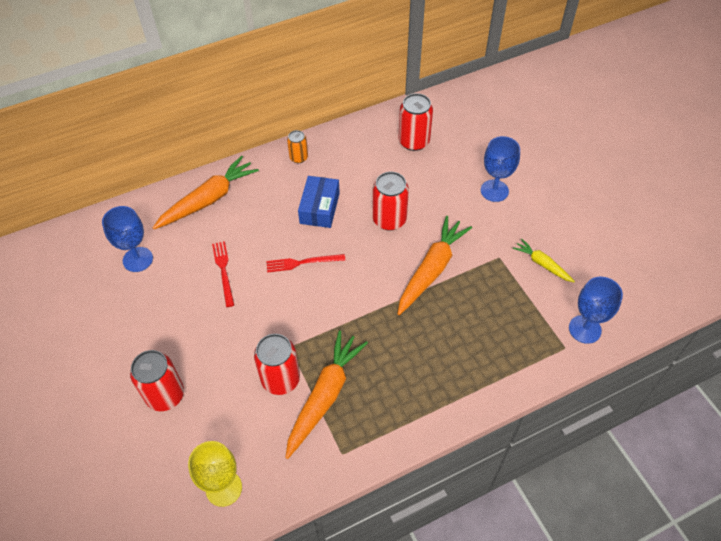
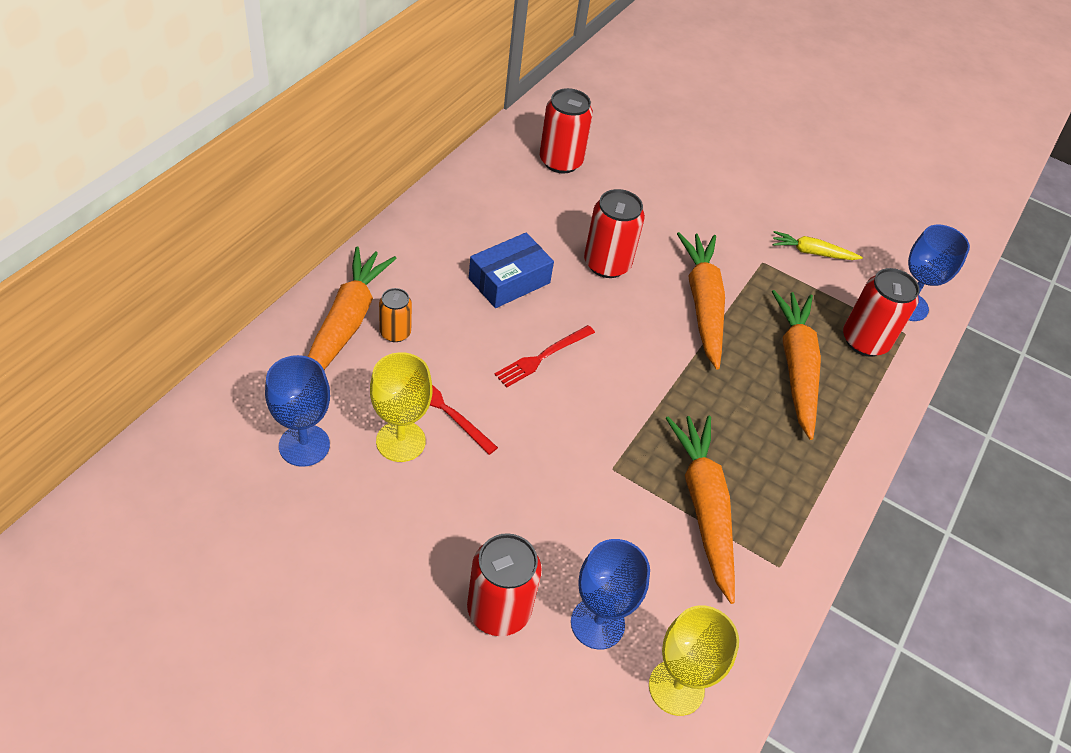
camera: 40 degrees left, 5 degrees down
(187, 278) = (400, 441): none -> yellow goblet
(280, 379) = (634, 513): red can -> red can (864, 341)
(298, 157) = (429, 227): orange can -> orange can (395, 333)
(320, 208) = (509, 281): blue box -> blue box turned 75 degrees clockwise
(461, 337) = (796, 368): none -> orange carrot
(494, 191) = (698, 189): blue goblet -> blue goblet (597, 623)

